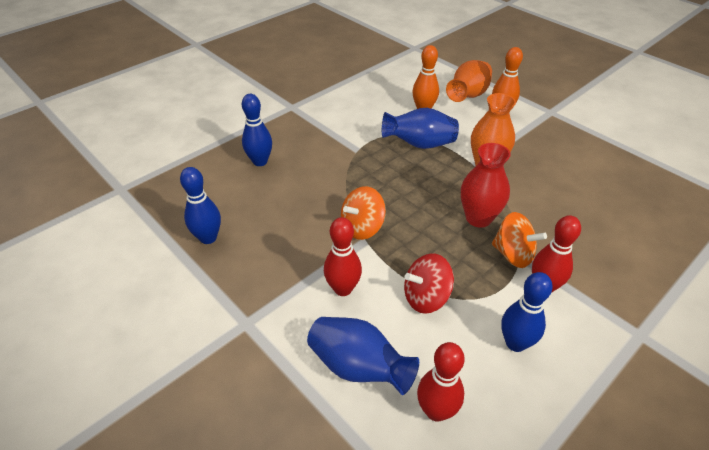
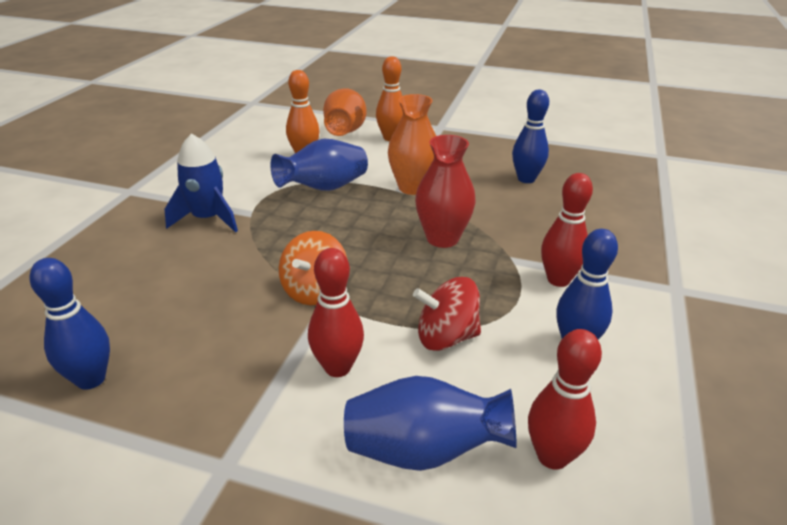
camera: 30 degrees left, 10 degrees down
(260, 161) = (119, 262): blue bowling pin -> blue bowling pin (526, 179)
(328, 146) = (208, 219): none -> blue rocket
(426, 297) = (446, 337): red spinning top -> red spinning top turned 45 degrees clockwise
(513, 254) = (504, 260): orange spinning top -> none

